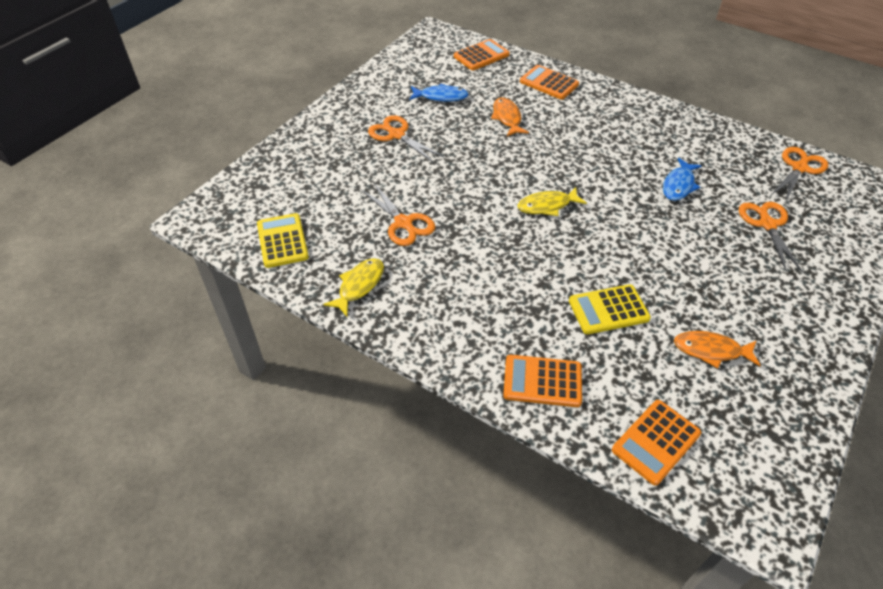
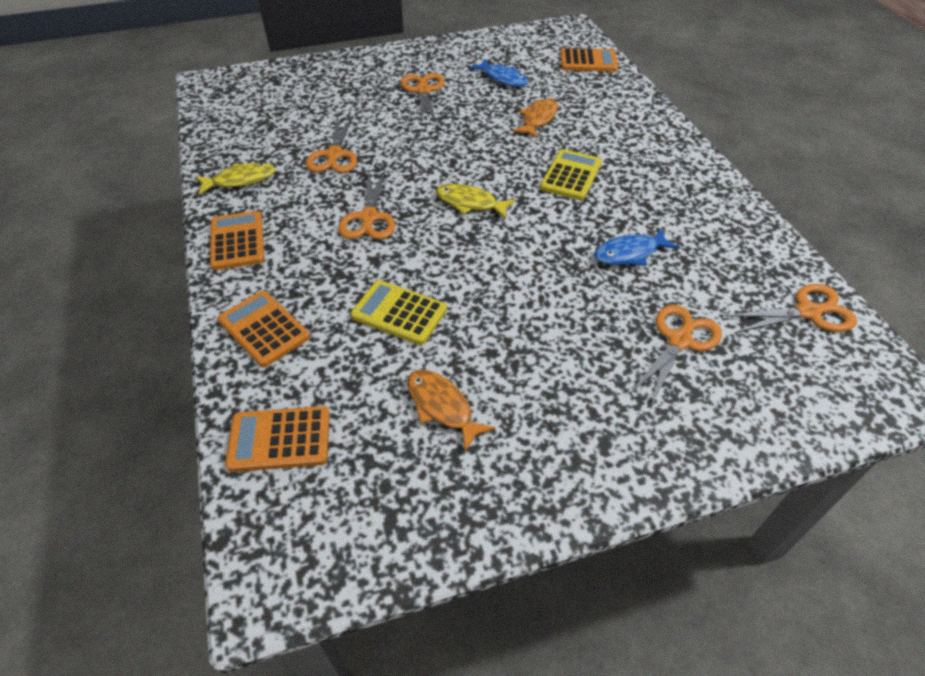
camera: 40 degrees right, 0 degrees up
(282, 241) = (236, 123): yellow calculator -> yellow calculator (571, 175)
(497, 257) = (369, 218): none -> orange scissors
(549, 83) = (622, 108): orange calculator -> orange calculator (237, 241)

